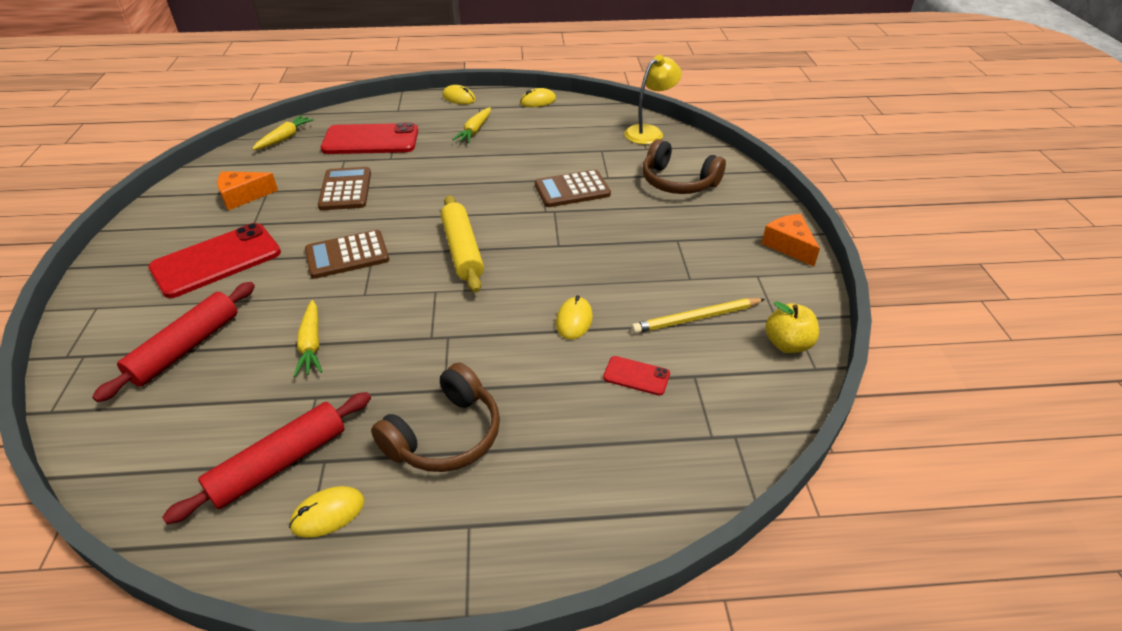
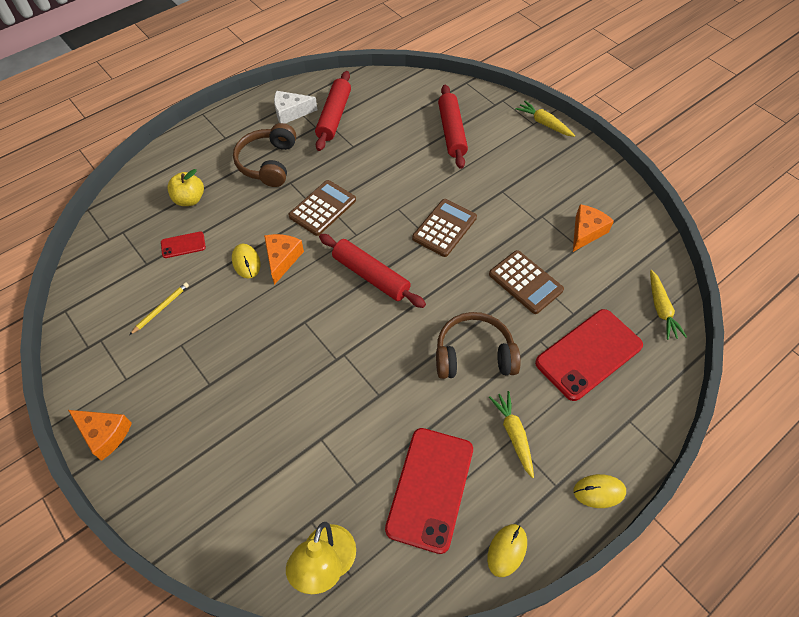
camera: 145 degrees right, 15 degrees up
(216, 260) = (518, 180): red phone -> red phone (430, 488)
(311, 344) = (389, 166): yellow carrot -> yellow carrot (544, 123)
(328, 514) = (291, 113): yellow mouse -> white cheese
(462, 250) = (371, 276): yellow rolling pin -> red rolling pin
(533, 304) = (282, 259): none -> orange cheese
(572, 190) = (341, 397): brown calculator -> brown calculator (322, 208)
(678, 182) = (245, 474): brown headphones -> brown headphones (474, 355)
(696, 318) = (161, 308): yellow pencil -> yellow pencil, size x0.66
(787, 344) = (88, 320): yellow apple -> yellow apple (189, 199)

